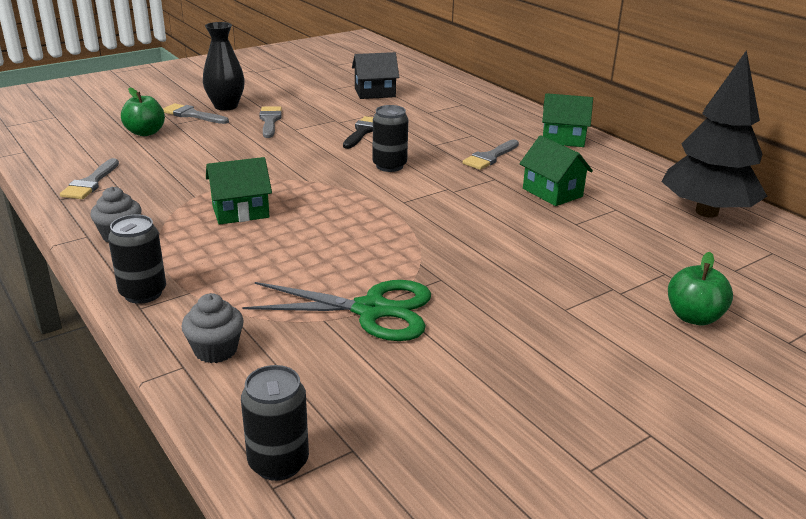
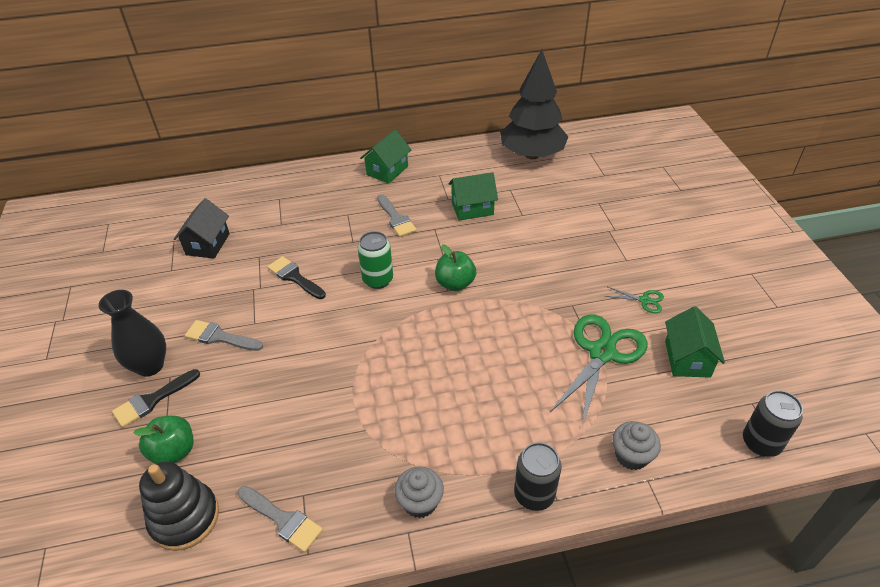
camera: 65 degrees left, 15 degrees up
(86, 150) = (185, 518): none -> black stacking toy
(192, 115) = (152, 400): grey brush -> black brush
(240, 212) = (415, 400): green house -> green house (687, 359)
(389, 166) = (378, 280): black can -> green can
(494, 332) = (644, 300): none -> green scissors
(693, 317) = (649, 212): green apple -> green apple (455, 283)

